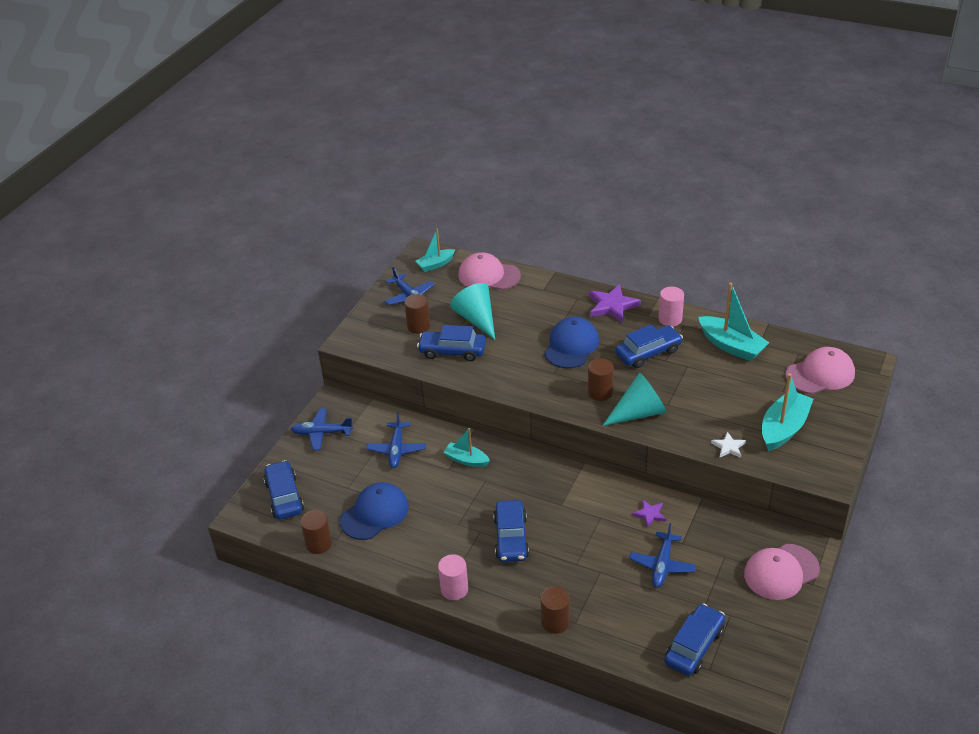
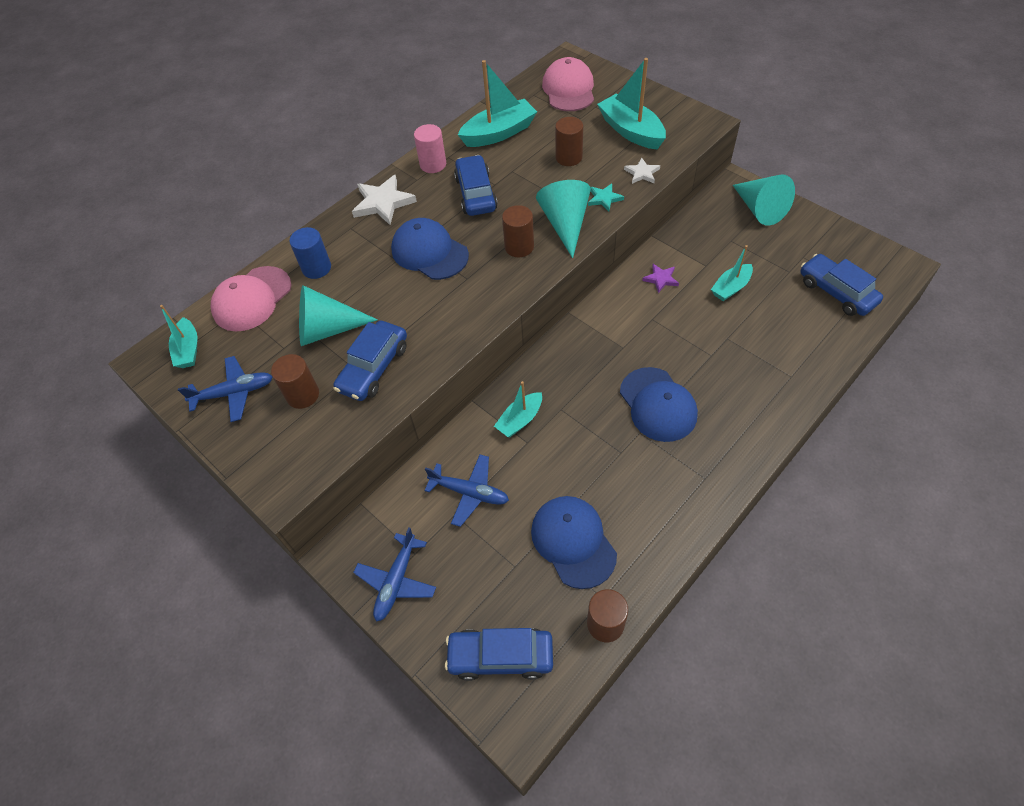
camera: 70 degrees left, 15 degrees up
(454, 589) = (721, 478): pink cylinder -> none
(511, 538) = (658, 404): blue car -> blue cap
(530, 295) = (316, 268): none -> blue cylinder
(555, 622) = (788, 393): brown cylinder -> brown cylinder (568, 157)
(612, 306) = (383, 203): purple star -> white star
(662, 565) = (730, 288): blue plane -> turquoise boat
(682, 429) = (604, 199): none -> turquoise star
(781, 572) = (759, 209): pink cap -> turquoise cone

